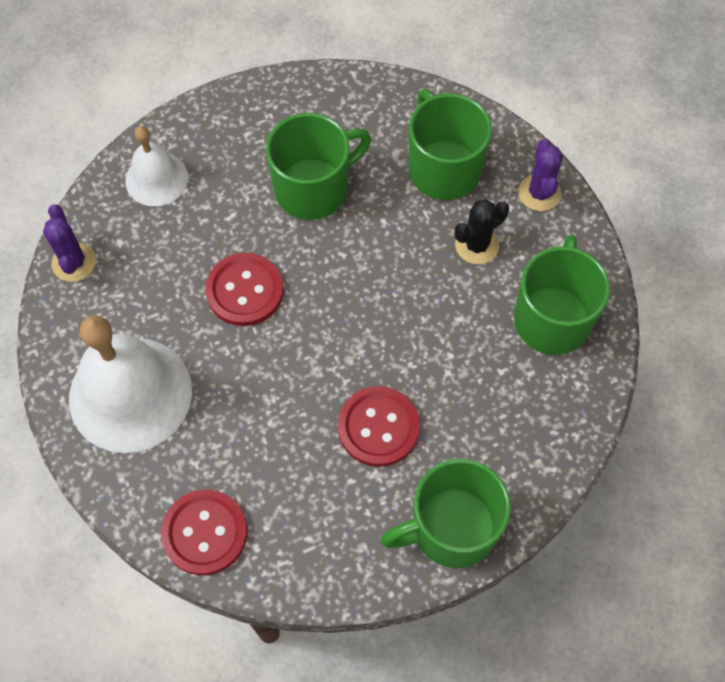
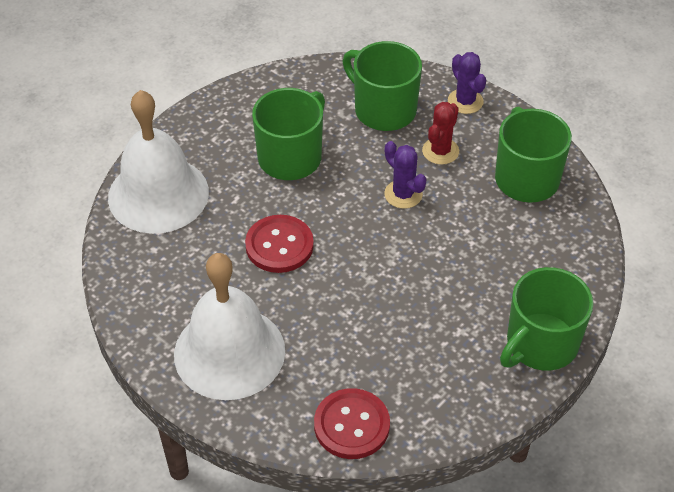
camera: 25 degrees left, 15 degrees down
(74, 262) = (123, 277): purple cactus -> purple cactus (403, 194)
(156, 179) = (158, 194): white bell -> white bell, size x1.79
(378, 427) = (443, 299): red button -> none
(477, 245) = (440, 151): black cactus -> red cactus

